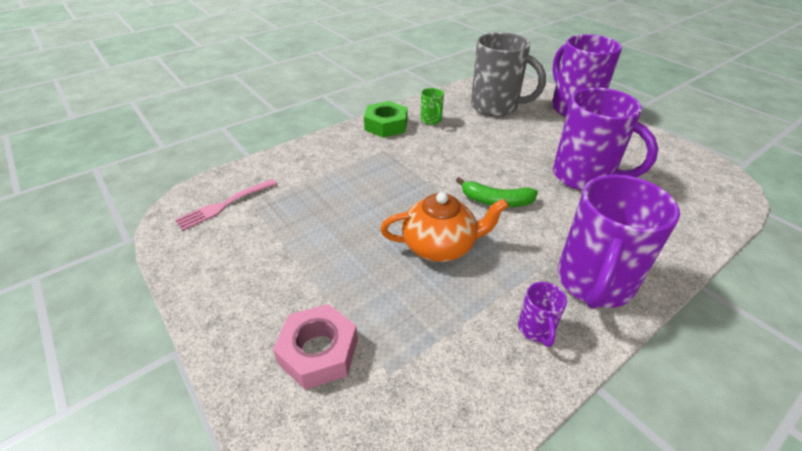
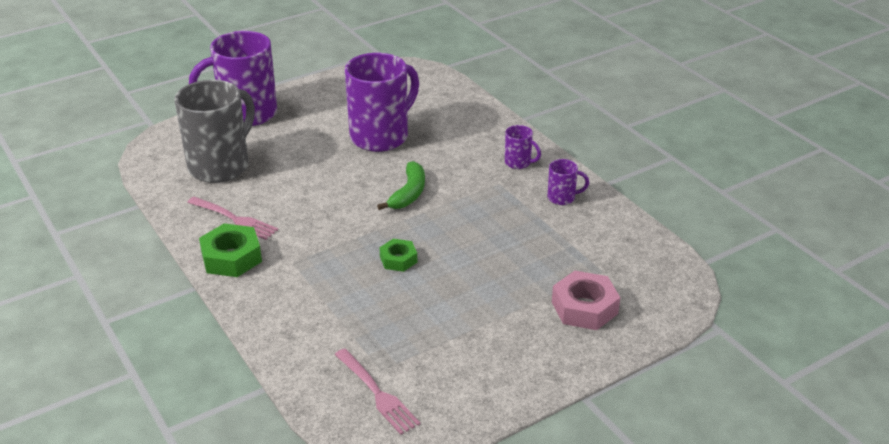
camera: 85 degrees left, 5 degrees down
(393, 202) = (398, 259): none -> green nut
(431, 121) = (234, 219): green mug -> pink fork
(440, 246) = (468, 234): orange teapot -> none
(593, 283) = (518, 163): purple mug -> purple mug, size x0.44

